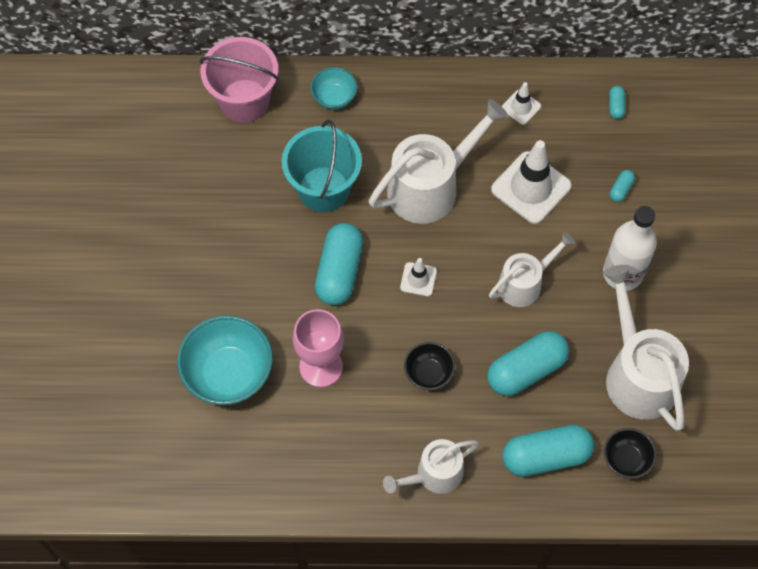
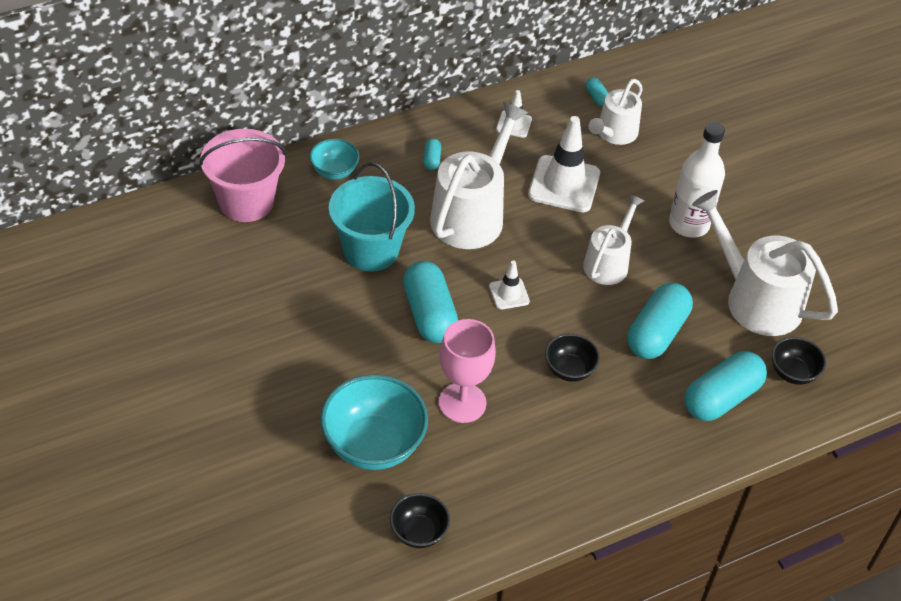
camera: 30 degrees left, 15 degrees down
(223, 467) = (419, 532): none -> black bowl
(434, 474) = (630, 454): white watering can -> white watering can (614, 133)
(621, 189) = (643, 159): turquoise capsule -> turquoise capsule (431, 160)

